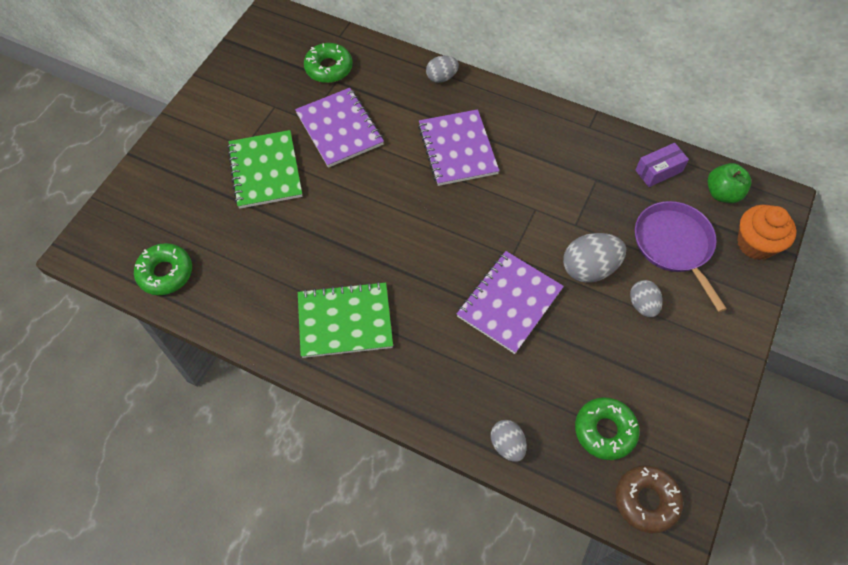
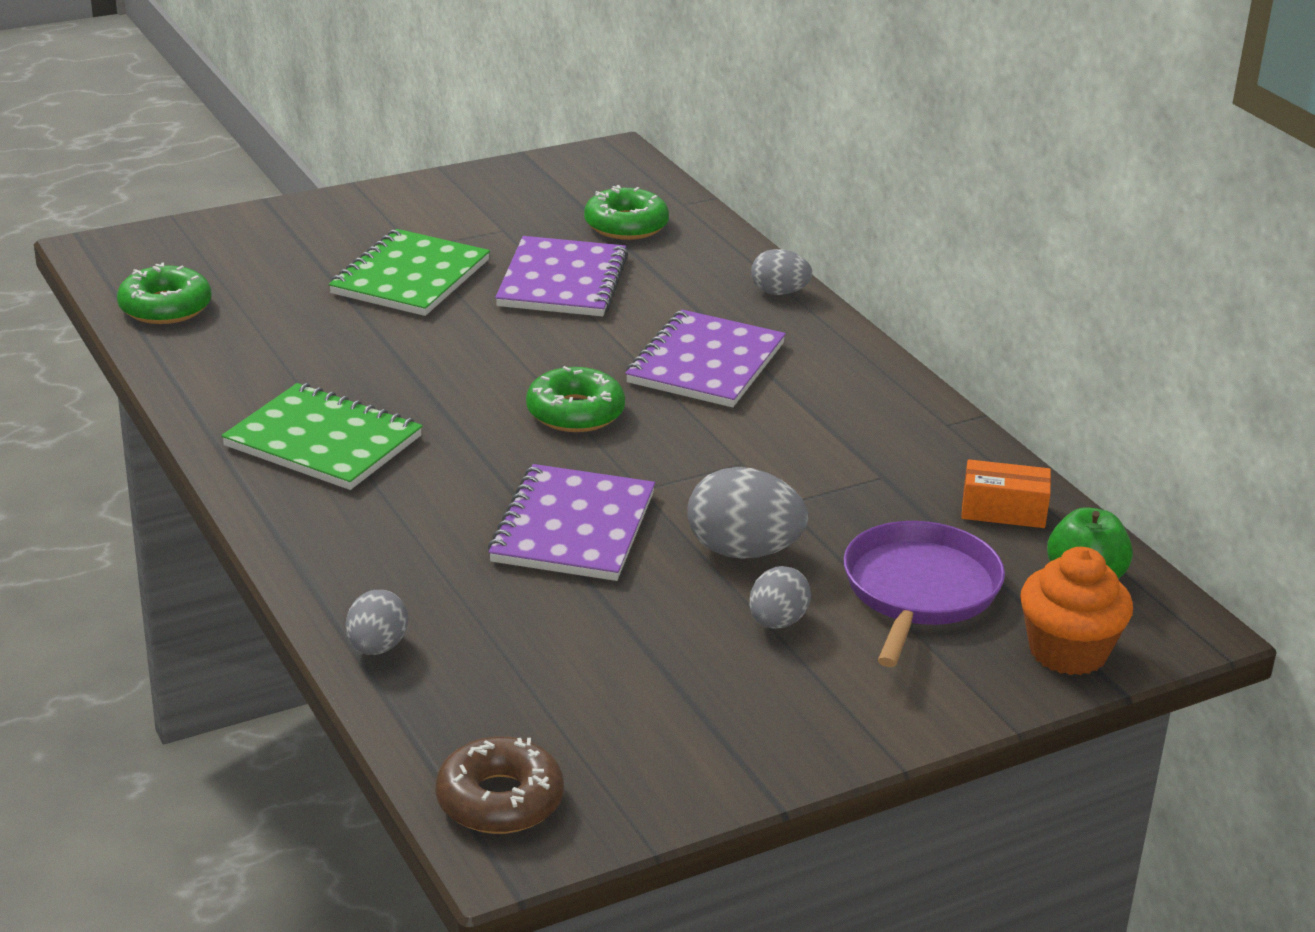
camera: 35 degrees right, 30 degrees down
(509, 303) = (573, 527): purple notebook -> purple notebook turned 60 degrees counterclockwise
(605, 431) = (537, 706): green donut -> green donut (575, 412)
(658, 171) = (1003, 511): purple box -> orange box

